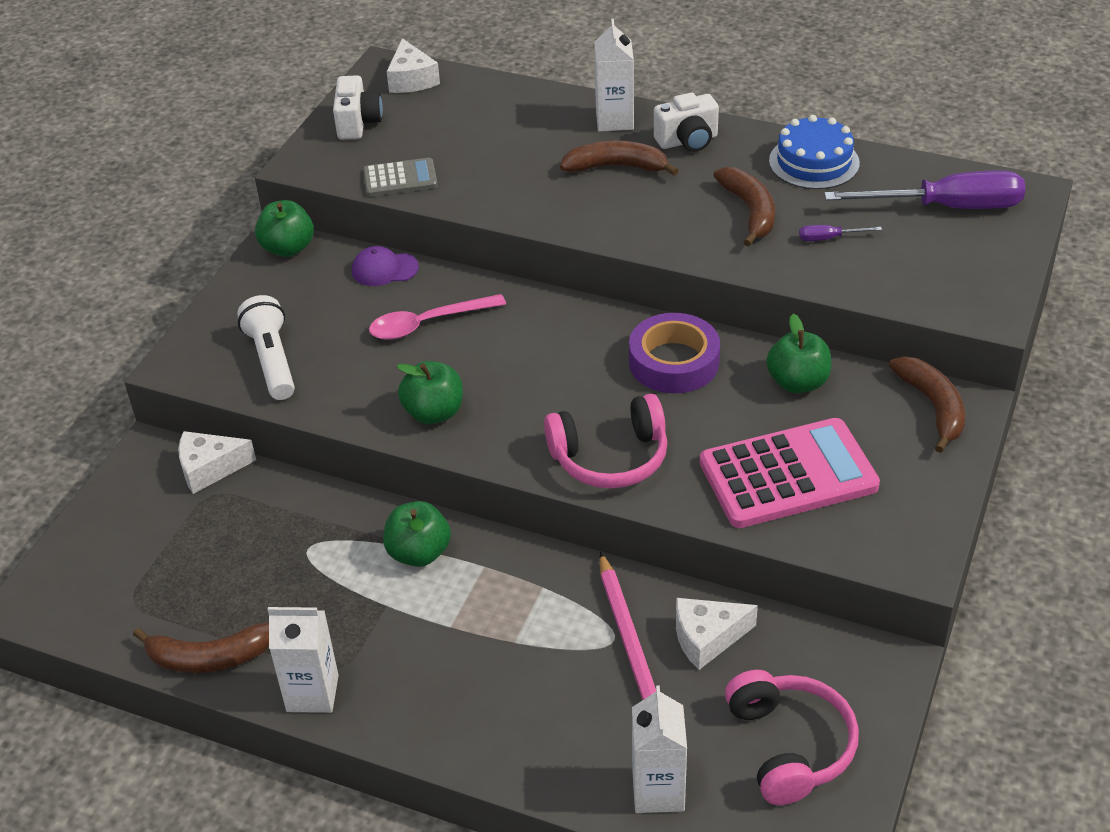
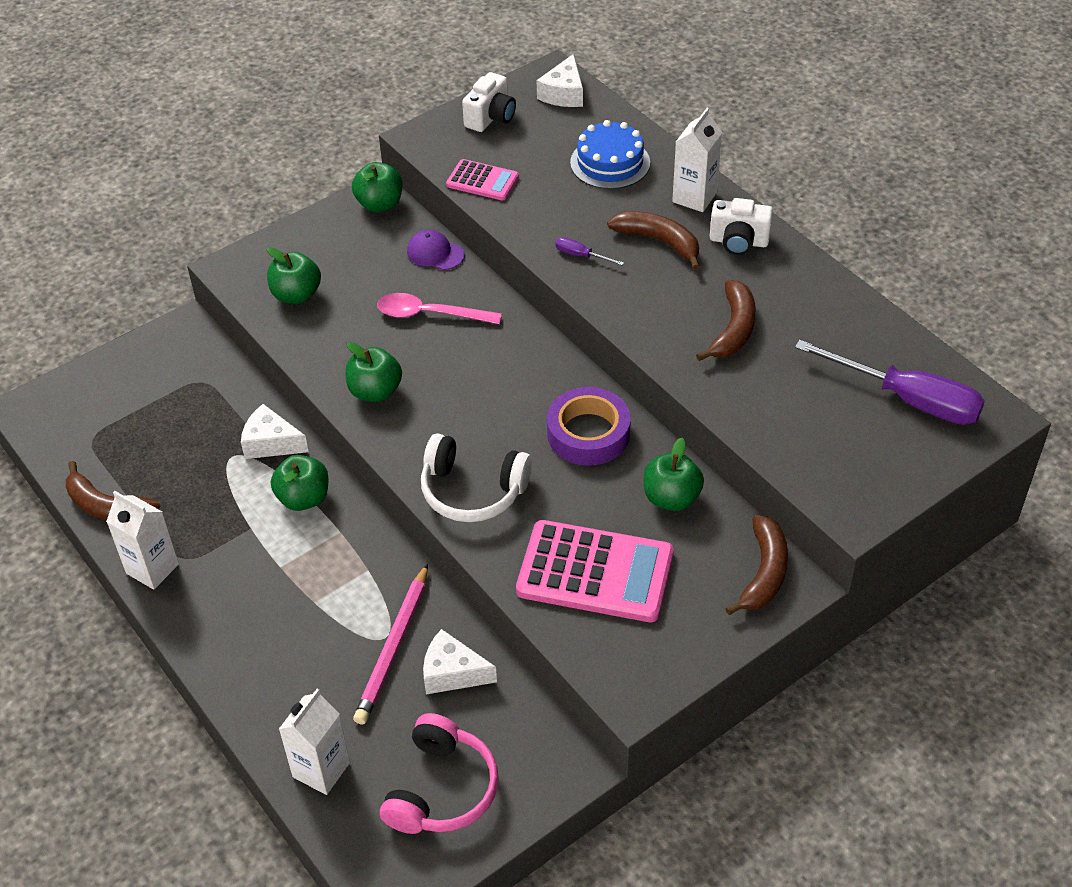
camera: 30 degrees right, 5 degrees up
(210, 468) = (215, 360): white cheese -> white cheese (271, 443)
(272, 361) = (296, 295): white flashlight -> green apple
(400, 178) = (482, 181): grey calculator -> pink calculator
(610, 457) = (472, 491): pink headphones -> white headphones
(814, 162) = (829, 306): blue cake -> blue cake (610, 162)
(829, 238) = (778, 383): purple screwdriver -> purple screwdriver (581, 255)

